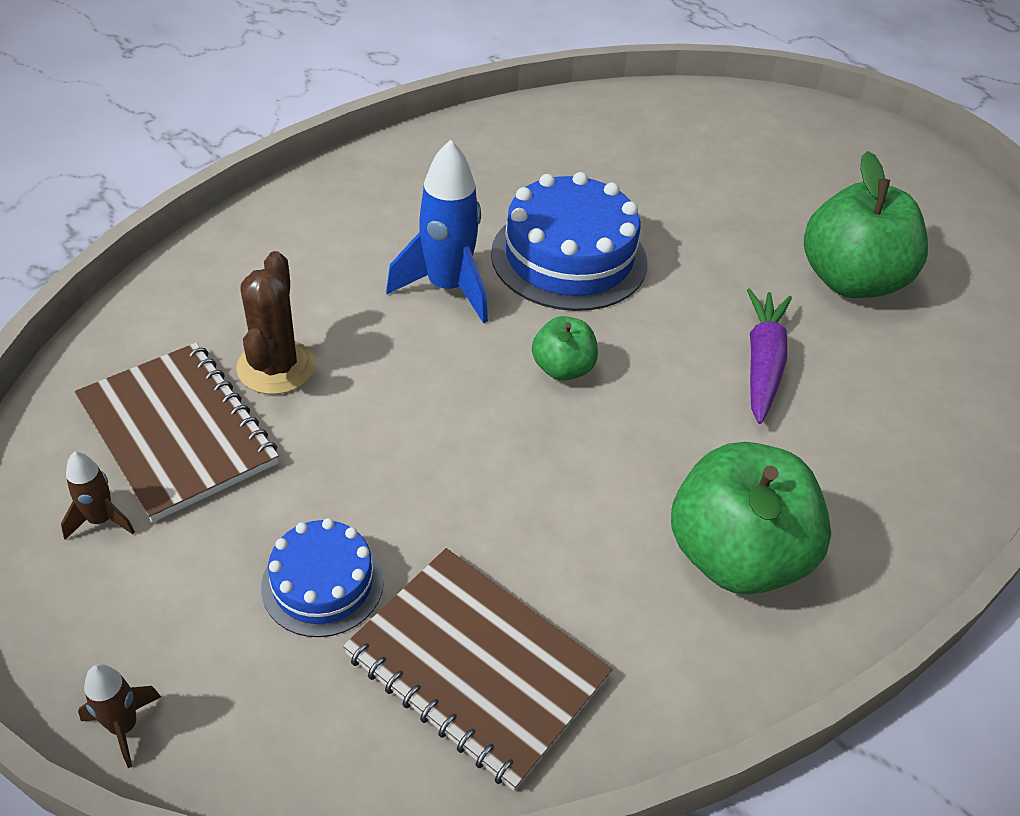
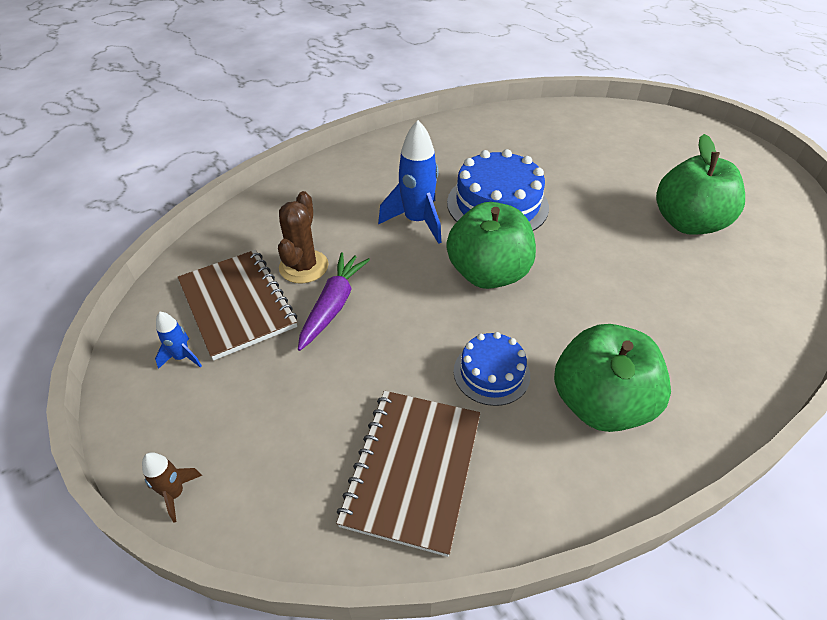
camera: 10 degrees right, 0 degrees up
(101, 520) = (182, 357): brown rocket -> blue rocket
(322, 583) = (316, 406): blue cake -> blue cake (491, 373)
(477, 666) = (413, 469): brown notebook -> brown notebook turned 60 degrees clockwise
(562, 368) = (488, 274): green apple -> green apple, size x1.97
(762, 363) = (624, 274): purple carrot -> purple carrot (333, 305)

